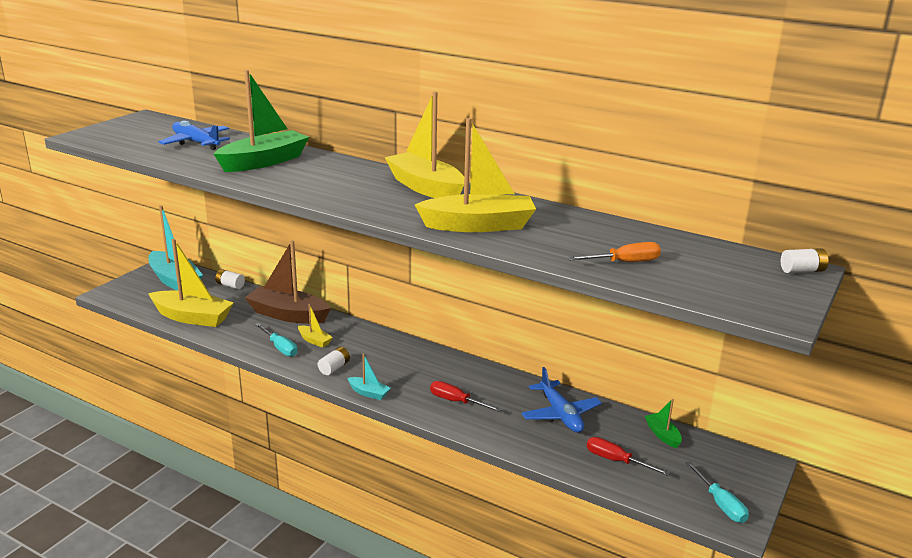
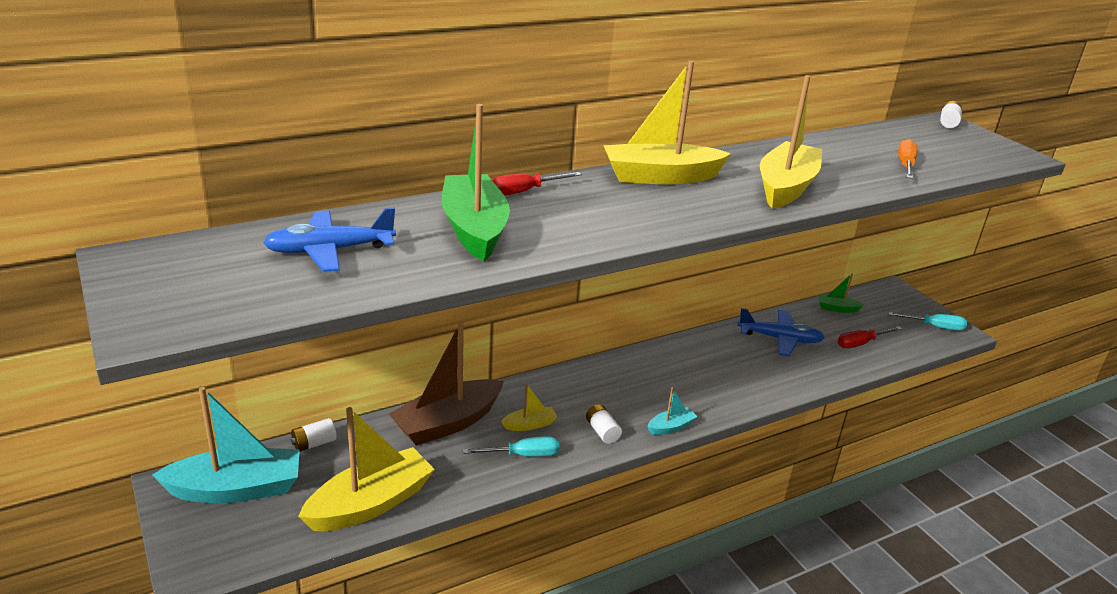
camera: 60 degrees left, 5 degrees up
(456, 401) = (723, 382): red screwdriver -> red screwdriver (524, 192)

